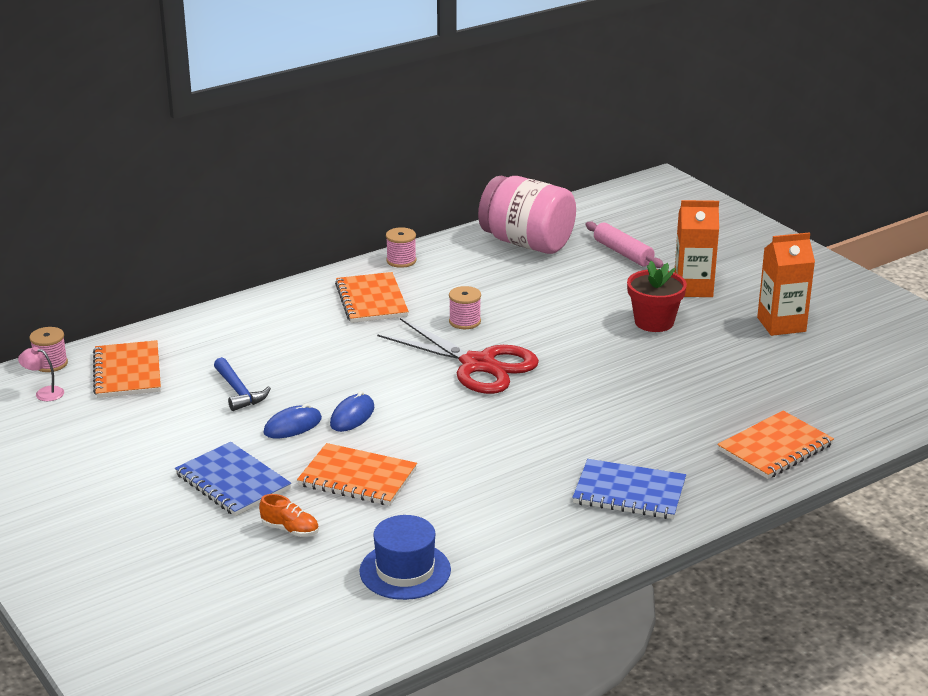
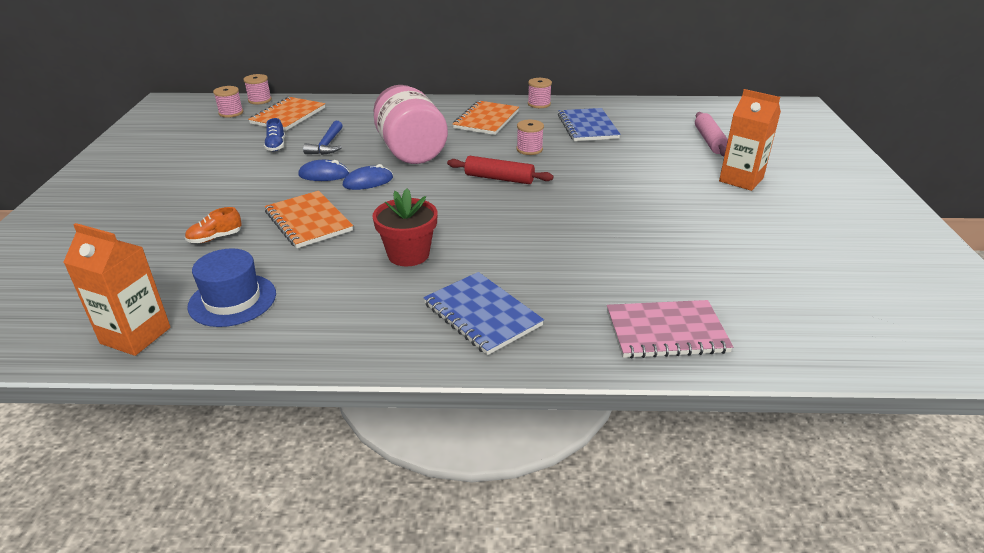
camera: 35 degrees right, 5 degrees up
(44, 393) = (231, 113): pink lamp -> pink spool
(180, 413) = (276, 146): none -> blue shoe
(233, 482) = (235, 195): blue notebook -> blue notebook (587, 127)
(290, 530) = (215, 238): orange shoe -> orange shoe turned 90 degrees clockwise
(478, 365) = (499, 178): red scissors -> red rolling pin
(527, 243) = (641, 116): pink jar -> pink jar (410, 151)
(654, 322) = (676, 193): red flower pot -> red flower pot (408, 254)
(775, 448) = (666, 332): orange notebook -> pink notebook
(781, 324) = (794, 230): orange carton -> orange carton (135, 335)

